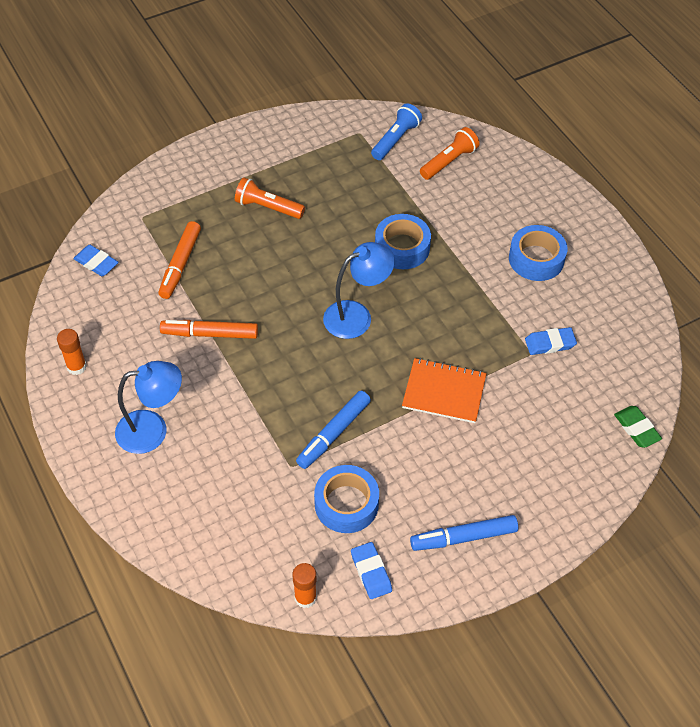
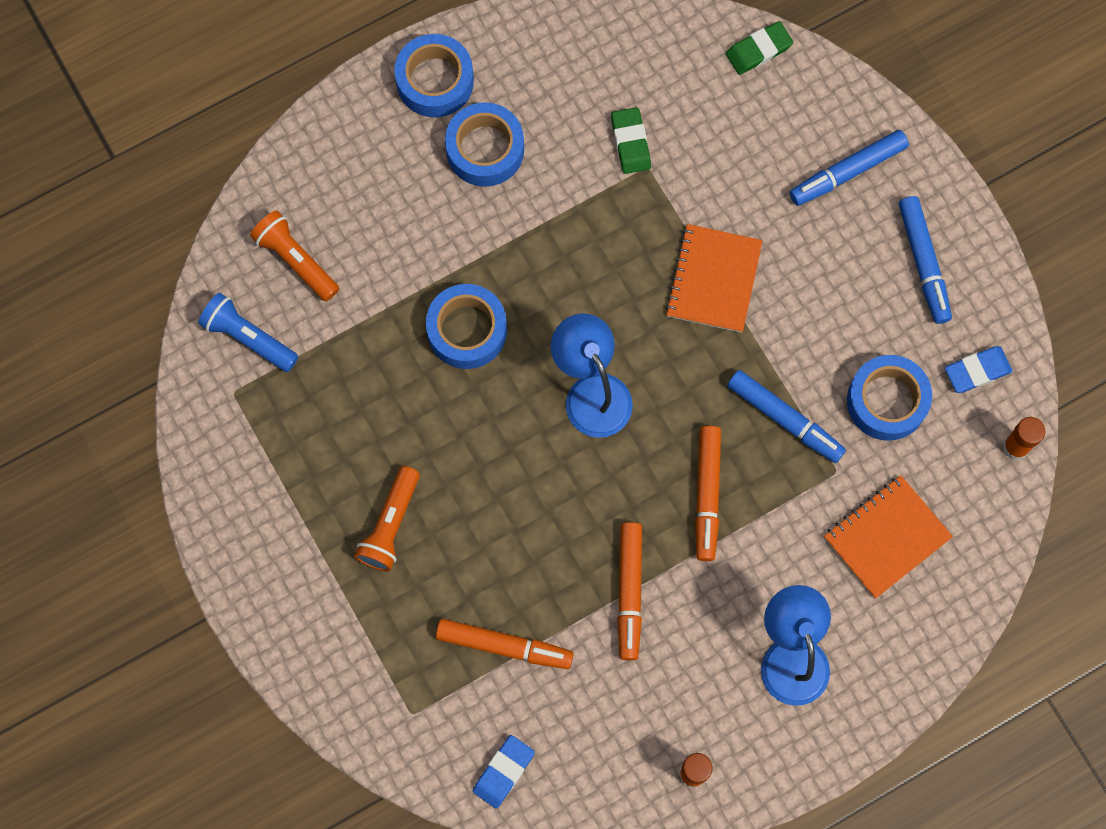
camera: 90 degrees left, 20 degrees up
(236, 498) = (887, 537): none -> orange notebook
(277, 382) = (707, 495): none -> orange marker
(539, 486) = (847, 172): none -> blue marker
(550, 343) = (630, 142): blue eraser -> green eraser
(585, 232) = (435, 81): none -> blue tape

